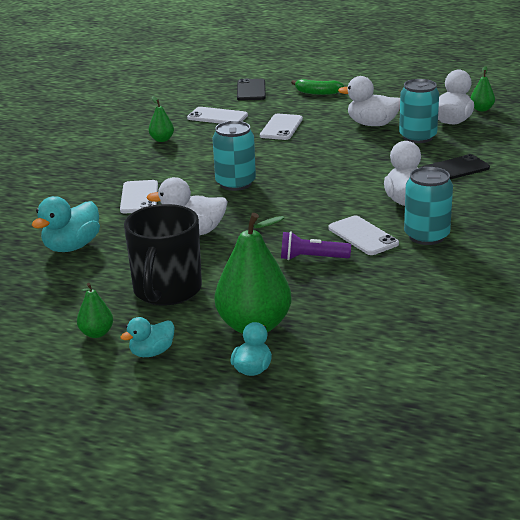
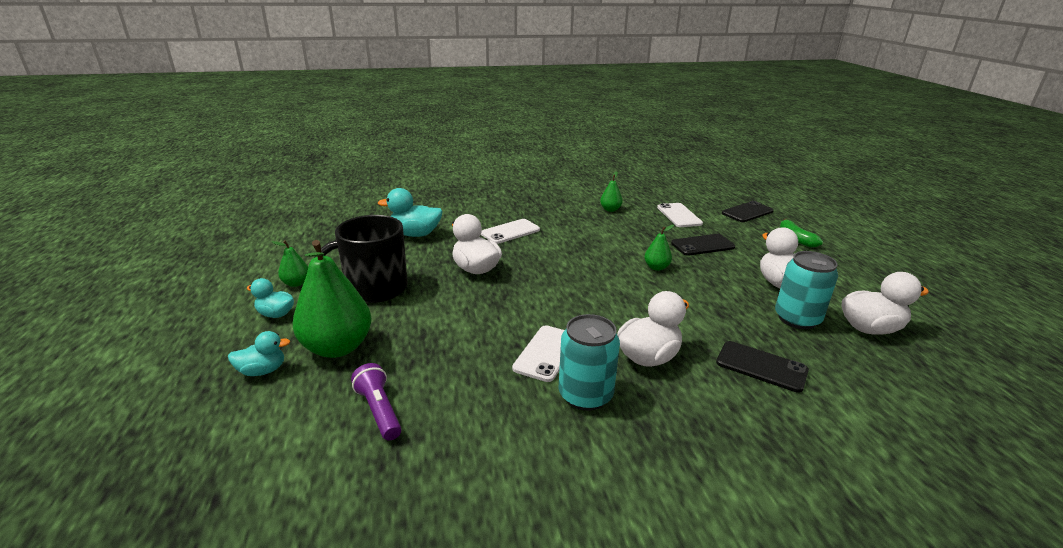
camera: 55 degrees right, 0 degrees up
(235, 183) = (576, 259): turquoise can -> none
(281, 127) = (702, 245): white phone -> black phone
(312, 258) = (478, 338): purple flashlight -> purple flashlight (379, 411)
(481, 109) = (936, 339): green pear -> green pear (656, 267)

